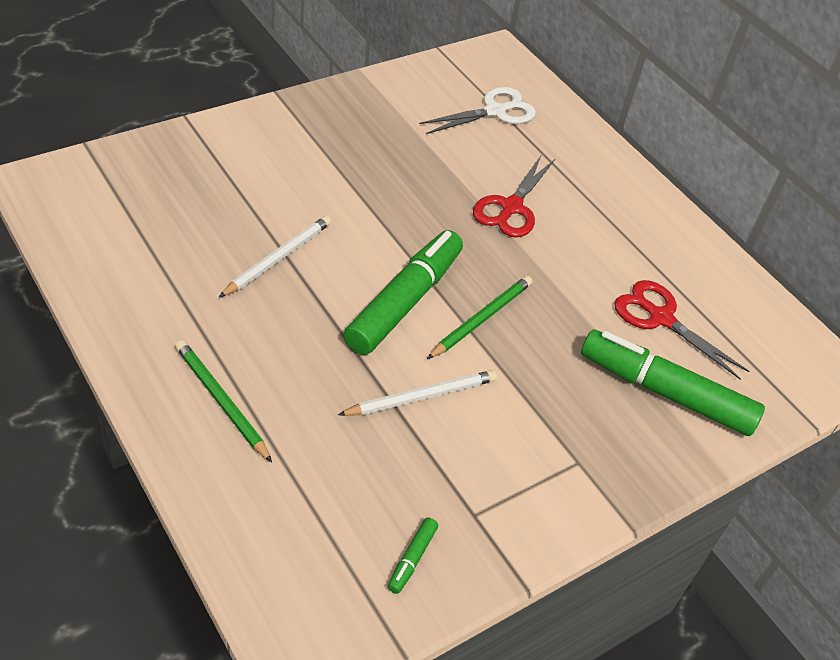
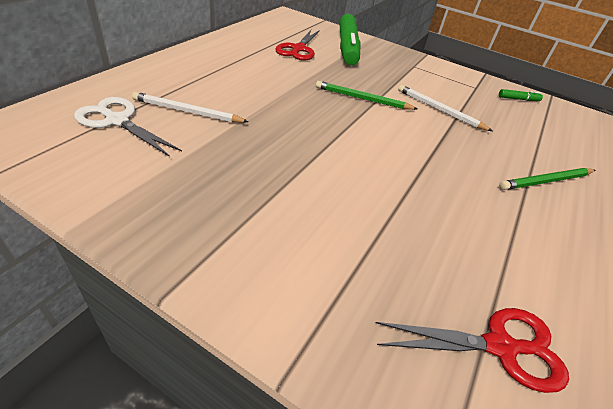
camera: 115 degrees left, 5 degrees down
(221, 401) = (546, 181): green pencil -> green pencil turned 45 degrees clockwise
(278, 258) = (414, 196): white pencil -> white pencil (187, 111)
(404, 301) = (383, 128): green marker -> none
(511, 207) = (248, 99): red scissors -> red scissors (500, 347)

